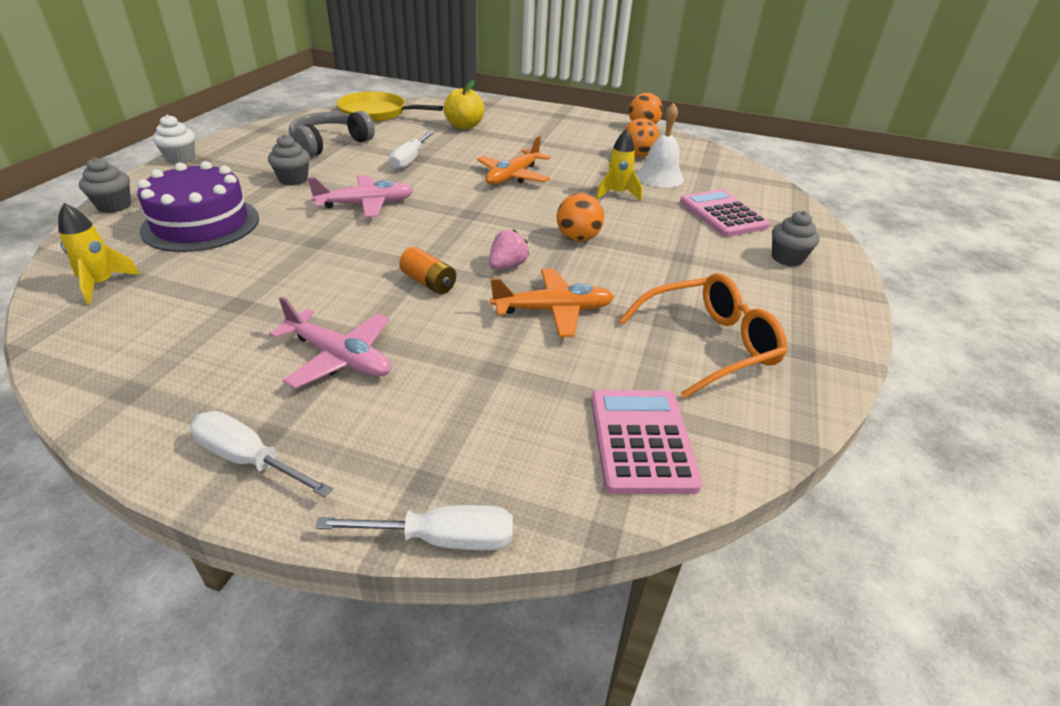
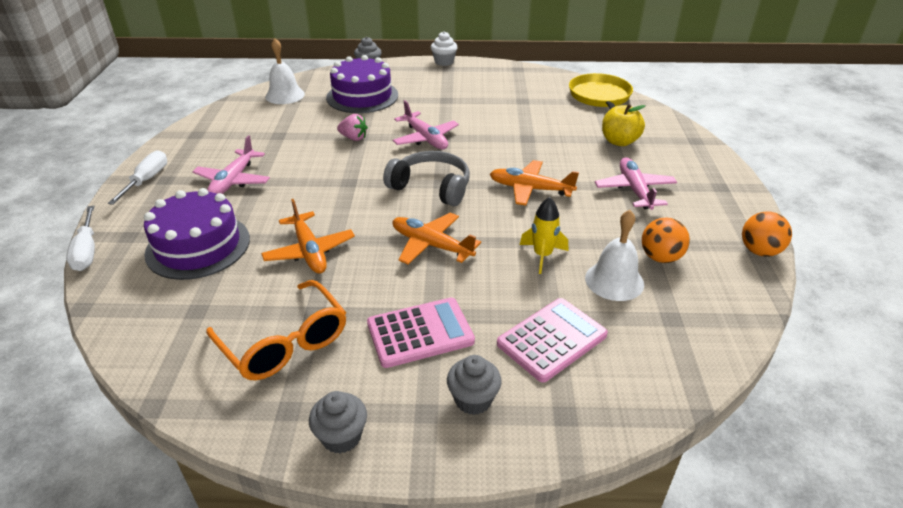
camera: 75 degrees right, 0 degrees up
(102, 284) = (285, 95): yellow rocket -> white bell
(293, 179) = (443, 103): grey cupcake -> grey cupcake (341, 437)
(329, 144) = (516, 97): grey headphones -> grey headphones (431, 187)
(410, 160) = (518, 135): white screwdriver -> none
(428, 282) = (327, 190): orange battery -> none
(496, 401) = (198, 246): none -> purple cake
(507, 266) = (365, 218): pink strawberry -> pink strawberry (353, 138)
(544, 140) = (634, 190): none -> pink plane
(578, 238) = (431, 245): orange ball -> orange plane
(642, 441) = (162, 315): pink calculator -> pink calculator (420, 333)

